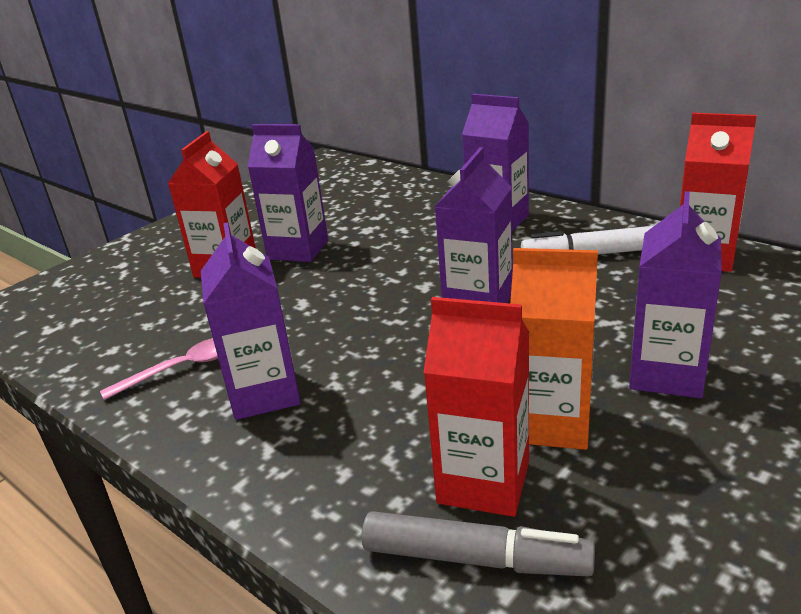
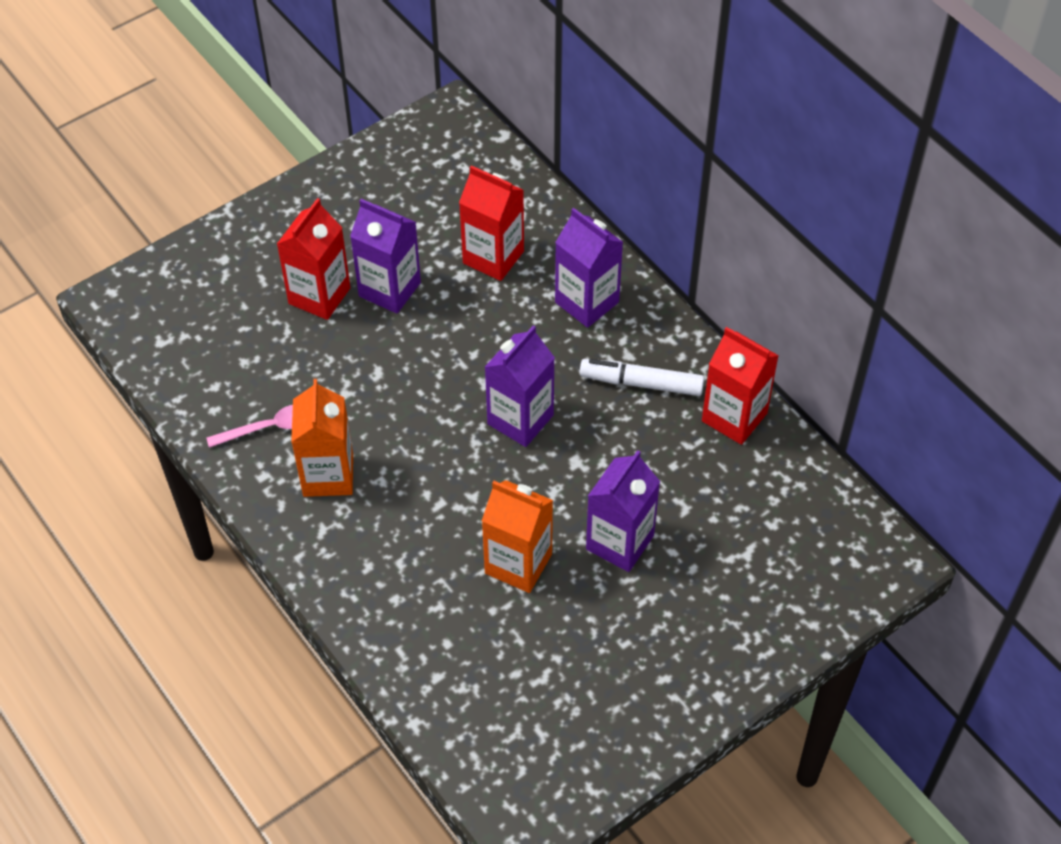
camera: 10 degrees right, 25 degrees up
(264, 393) = (328, 475): purple carton -> orange carton
(475, 559) = (428, 652): grey marker -> none
(483, 482) = (453, 599): red carton -> red carton (493, 257)

